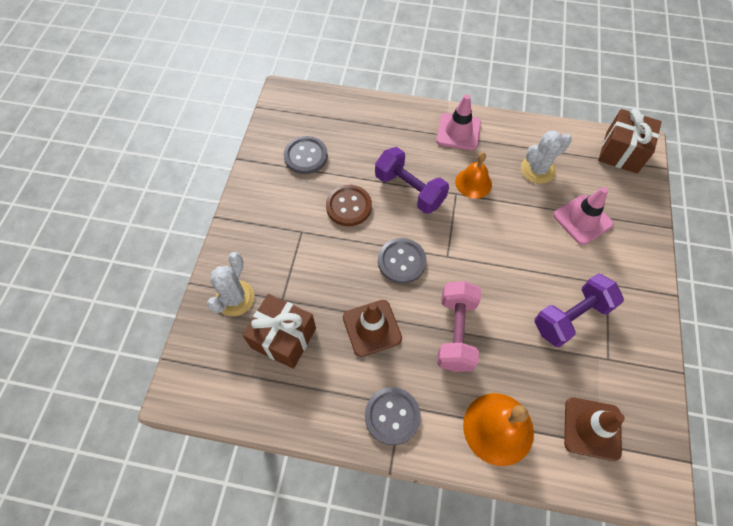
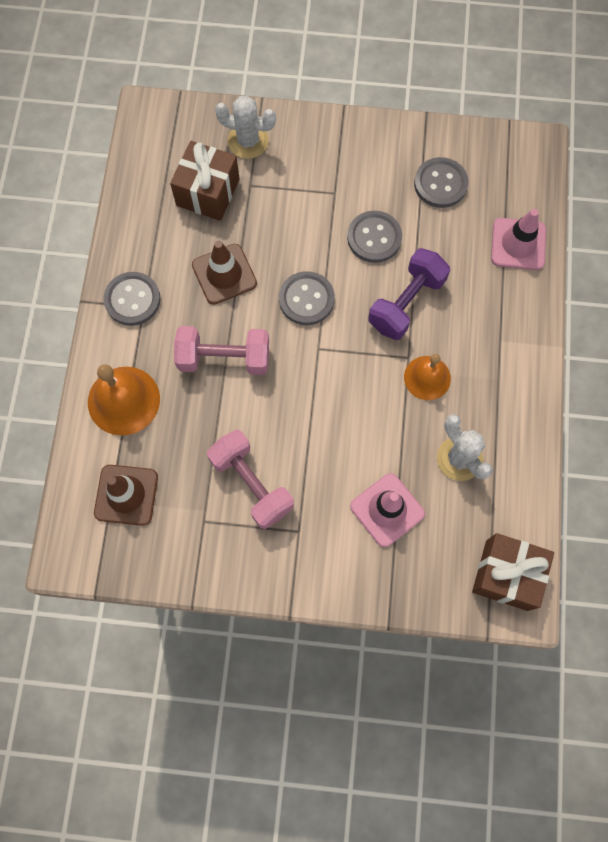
camera: 85 degrees right, 10 degrees up
(349, 206) = (374, 238): brown button -> grey button
(458, 132) = (508, 359): pink traffic cone -> pink traffic cone (518, 244)
(571, 317) = (251, 484): purple dumbbell -> pink dumbbell

